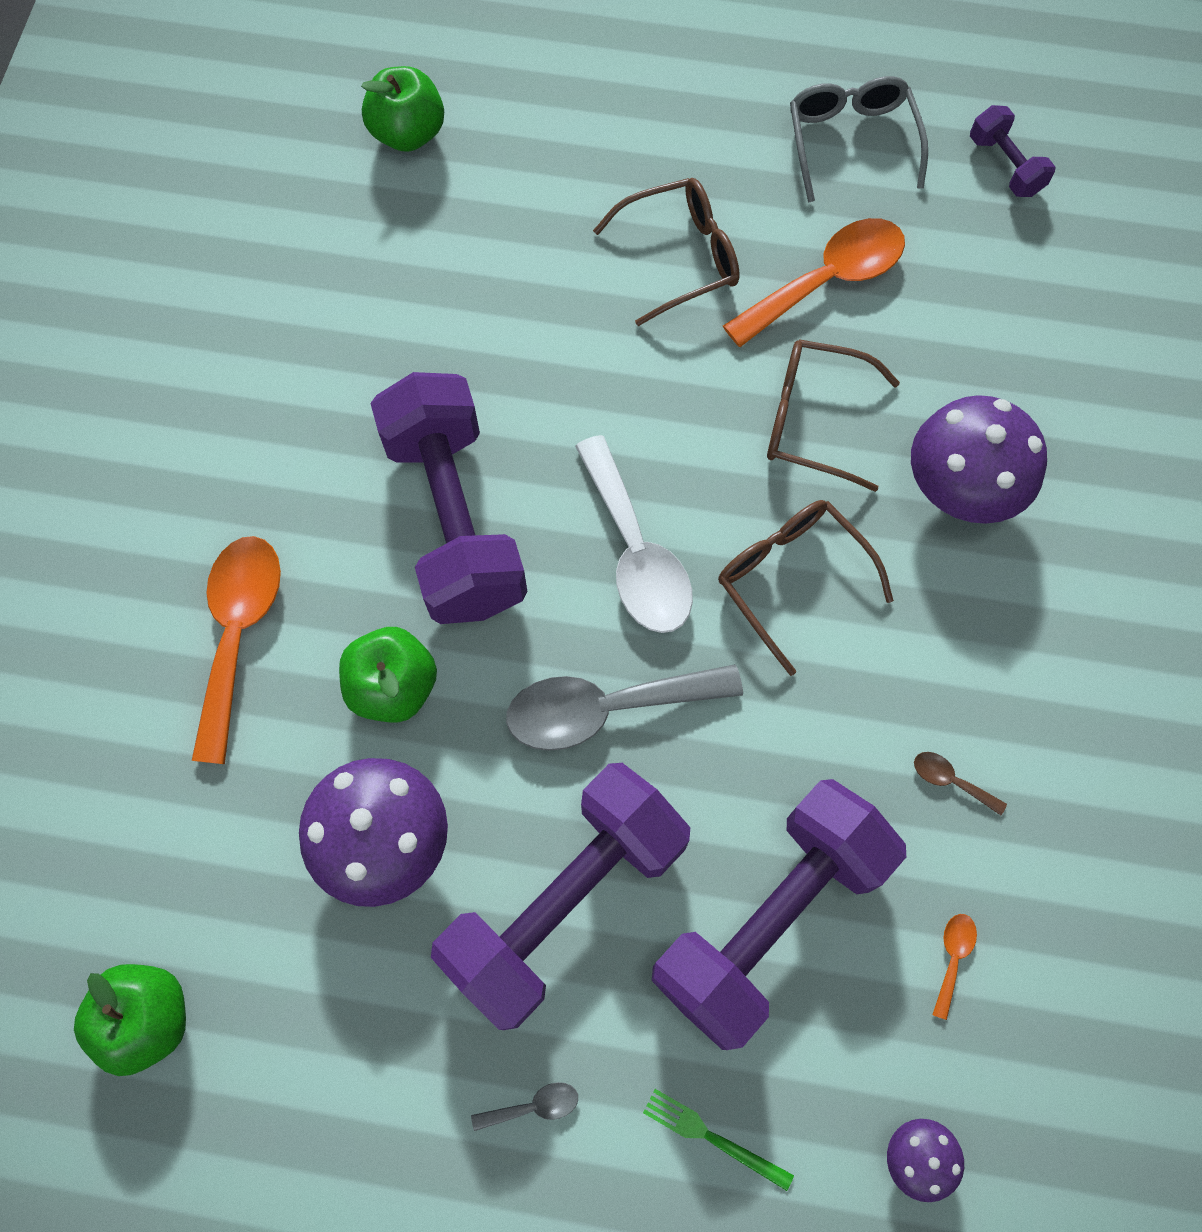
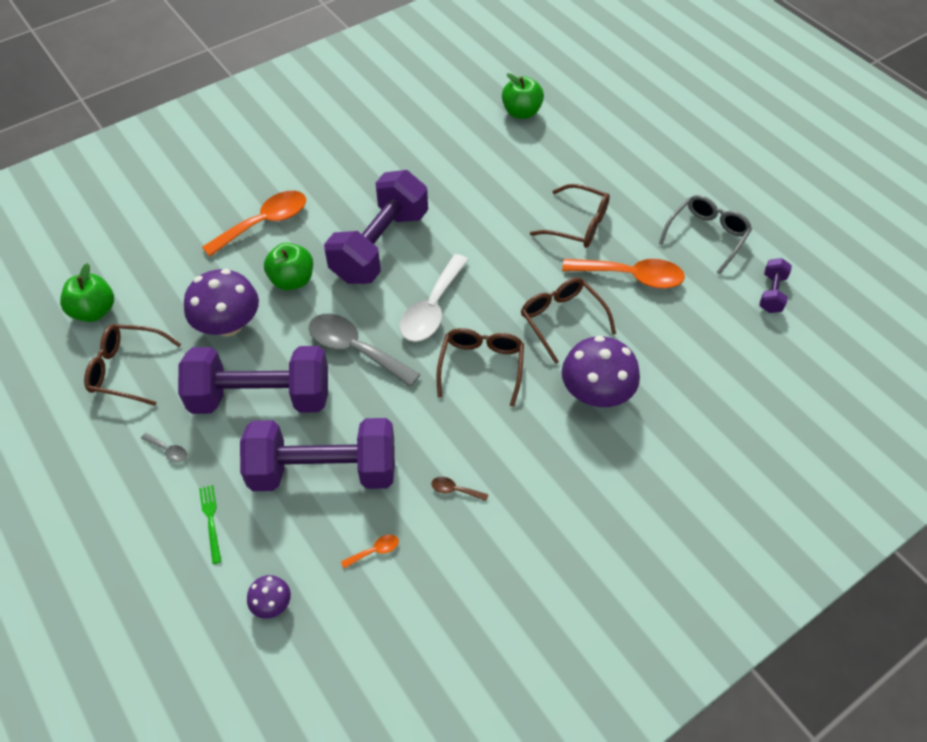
camera: 45 degrees right, 15 degrees down
(319, 1055) = (126, 369): none -> brown glasses
(950, 780) = (455, 490): brown spoon -> brown spoon turned 60 degrees counterclockwise

